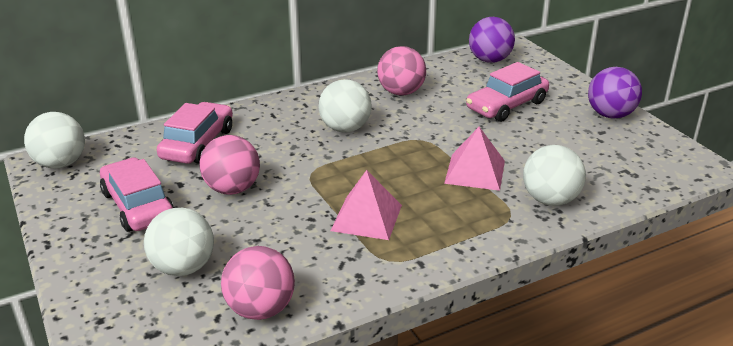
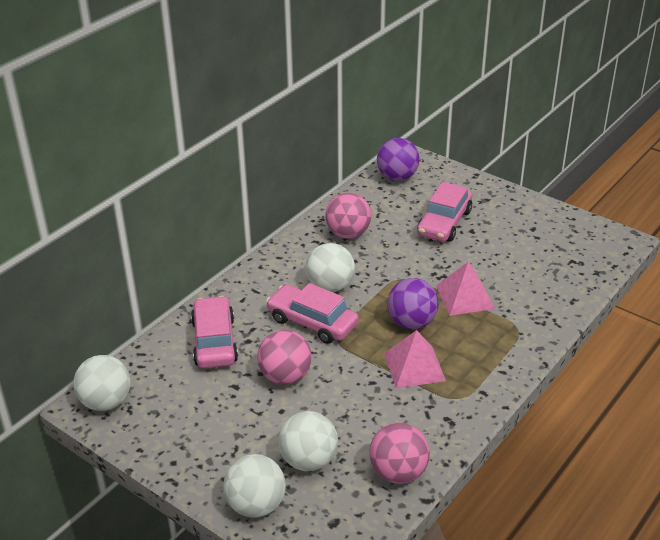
camera: 25 degrees left, 5 degrees up
(138, 206) = (218, 419): pink car -> pink car (312, 322)
(550, 200) = (536, 305): white ball -> white ball (256, 505)
(610, 115) = (529, 209): purple ball -> purple ball (411, 322)

